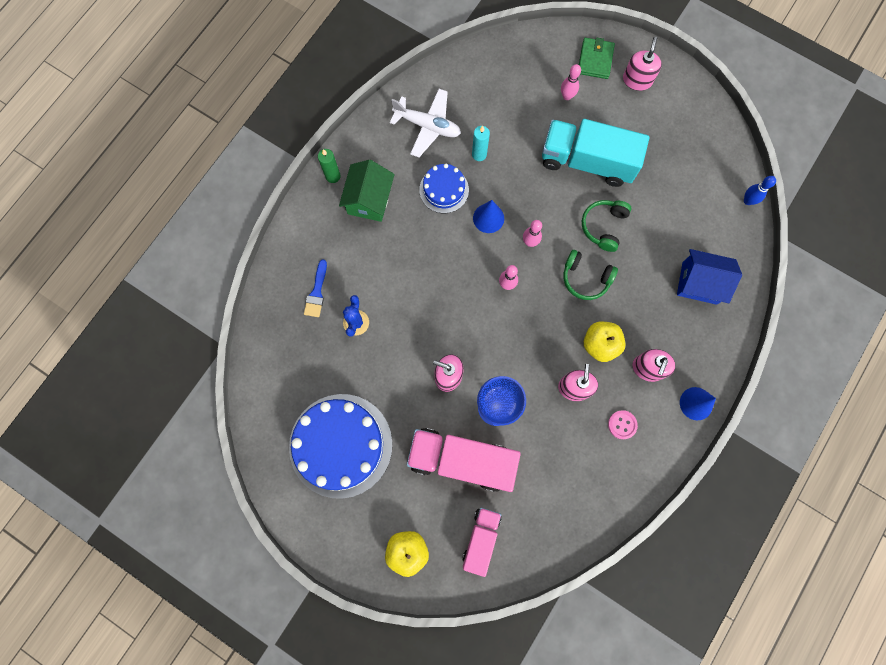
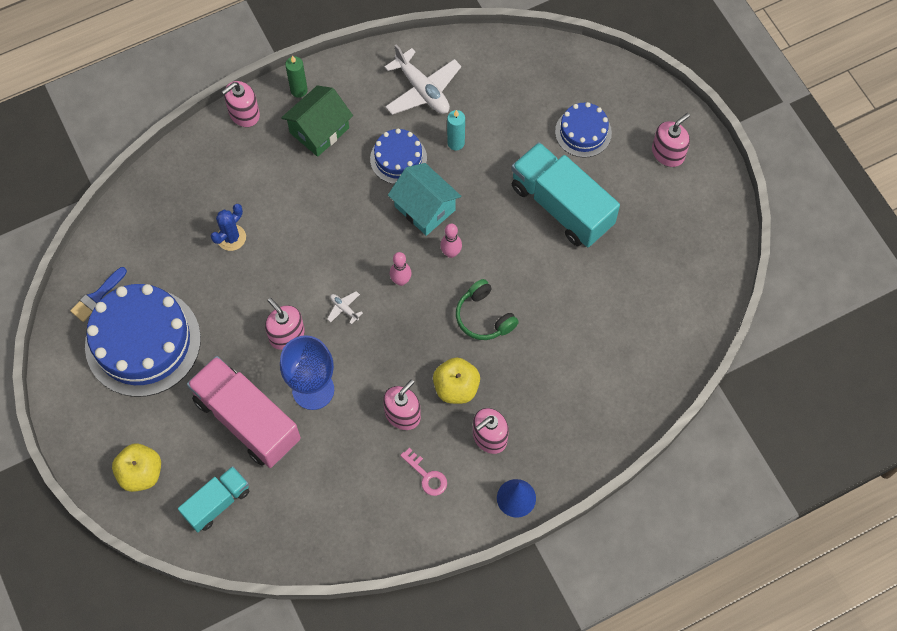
camera: 30 degrees right, 10 degrees down
(302, 217) = (244, 113): none -> pink soap dispenser
(316, 292) = (212, 190): blue brush -> blue brush (97, 297)
(478, 330) = (344, 308): none -> white plane
(481, 539) = (217, 503): pink truck -> turquoise truck
(488, 218) = (424, 208): blue cone -> turquoise house
(567, 96) = (583, 132): pink bowling pin -> blue cake
(595, 60) = (636, 111): green wallet -> none
(604, 226) = (536, 277): green headphones -> none
(622, 424) = (427, 476): pink button -> pink key
(699, 283) = (599, 384): blue house -> none
(748, 201) = (705, 331): blue bowling pin -> none

